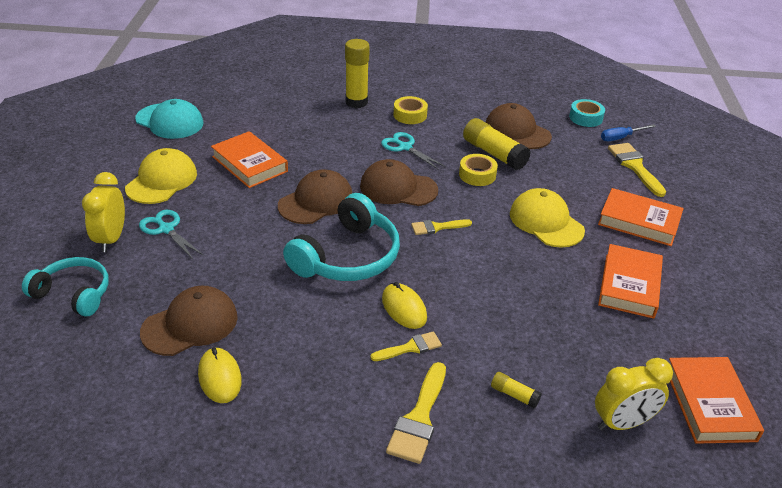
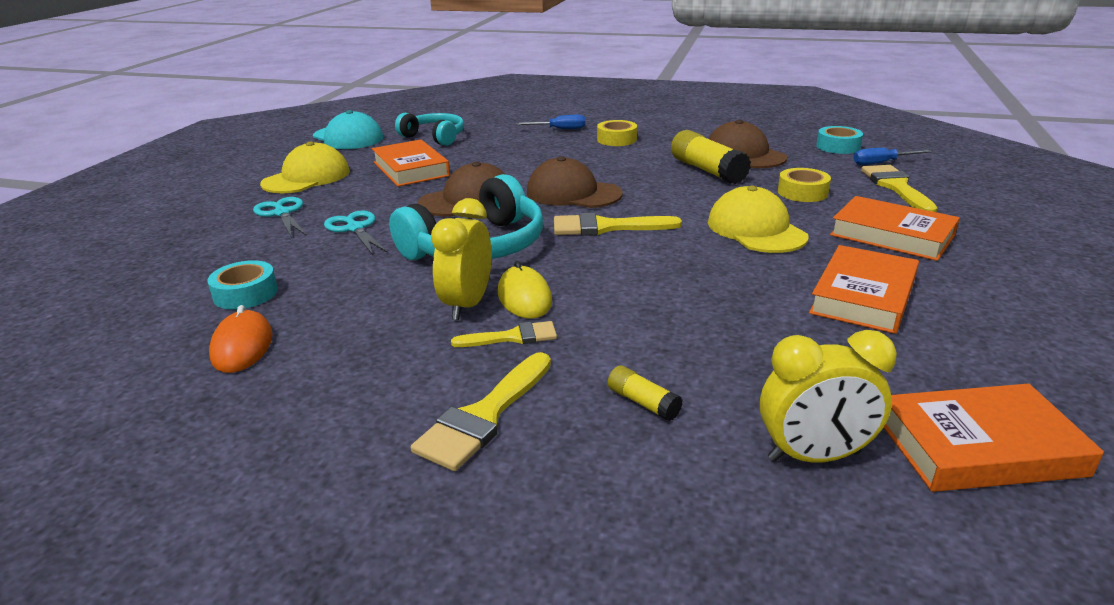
camera: 15 degrees right, 10 degrees down
(74, 294) = (138, 258): turquoise headphones -> turquoise headphones (434, 137)
(111, 239) = (217, 218): yellow clock -> yellow clock (467, 305)
(190, 324) = (245, 293): brown cap -> turquoise tape
(219, 377) = (242, 346): yellow mouse -> orange mouse
(356, 102) = (559, 129): yellow glue stick -> blue screwdriver
(405, 147) = (598, 162): turquoise scissors -> turquoise scissors (355, 228)
(437, 227) = (606, 227): yellow brush -> yellow brush, size x1.60
(477, 175) = (678, 186): yellow tape -> yellow tape (802, 192)
(709, 404) = (979, 447): orange book -> orange book turned 75 degrees clockwise

